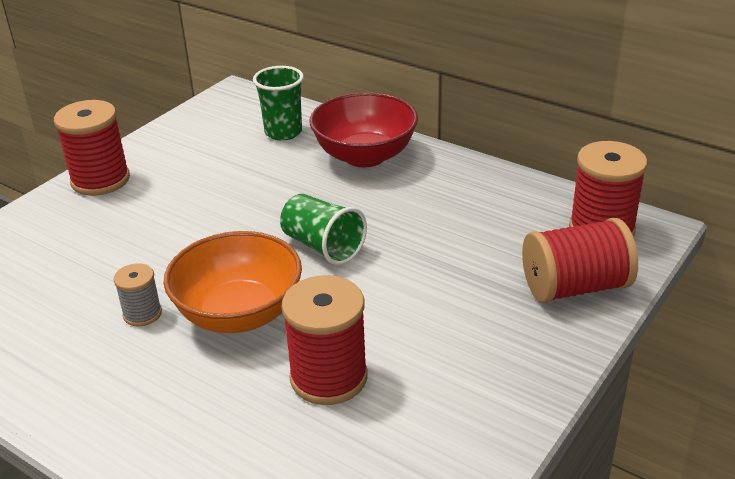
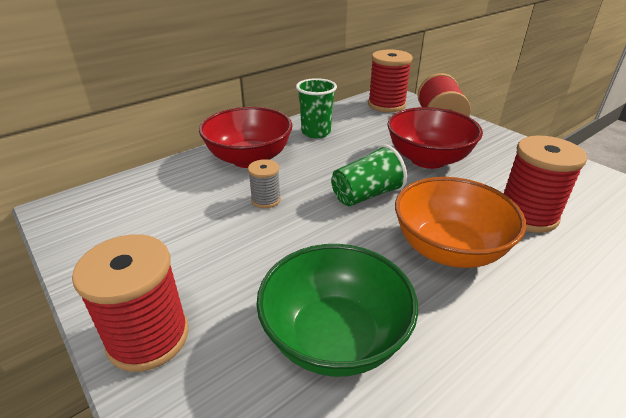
camera: 75 degrees left, 0 degrees up
(109, 260) = (334, 337): none -> green bowl
(142, 314) = (441, 314): grey spool -> grey spool (266, 200)
(283, 132) = (173, 190): green cup -> green cup (316, 132)
(437, 285) = (428, 159): none -> red bowl

